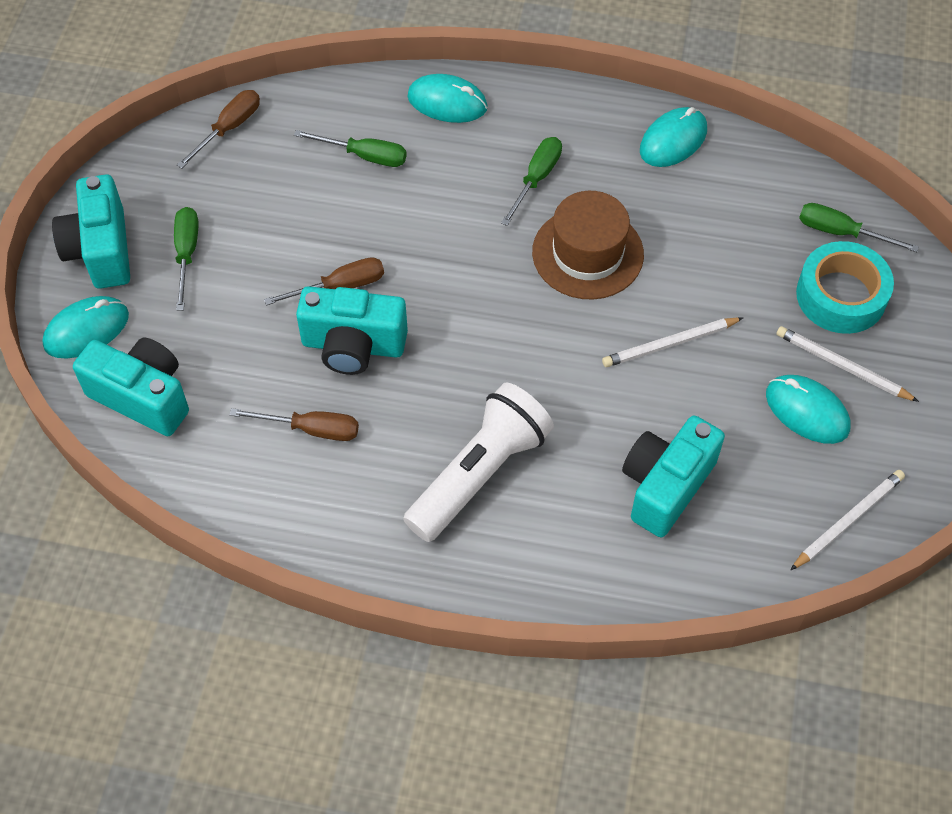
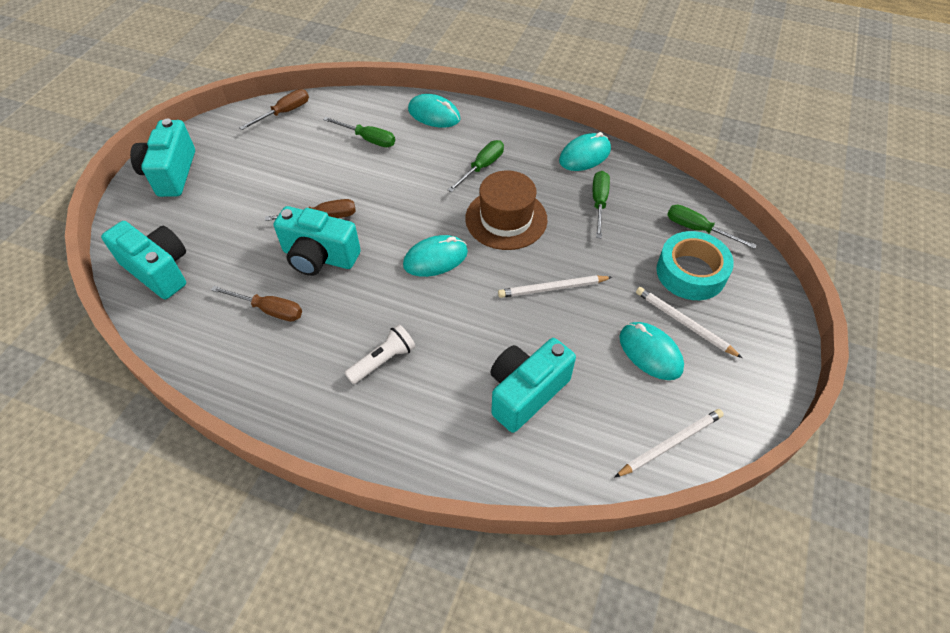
camera: 10 degrees right, 5 degrees down
(86, 330) = (140, 221): turquoise mouse -> turquoise mouse (435, 258)
(187, 254) = (227, 183): green screwdriver -> green screwdriver (599, 203)
(479, 473) = (383, 360): white flashlight -> white flashlight, size x0.54

